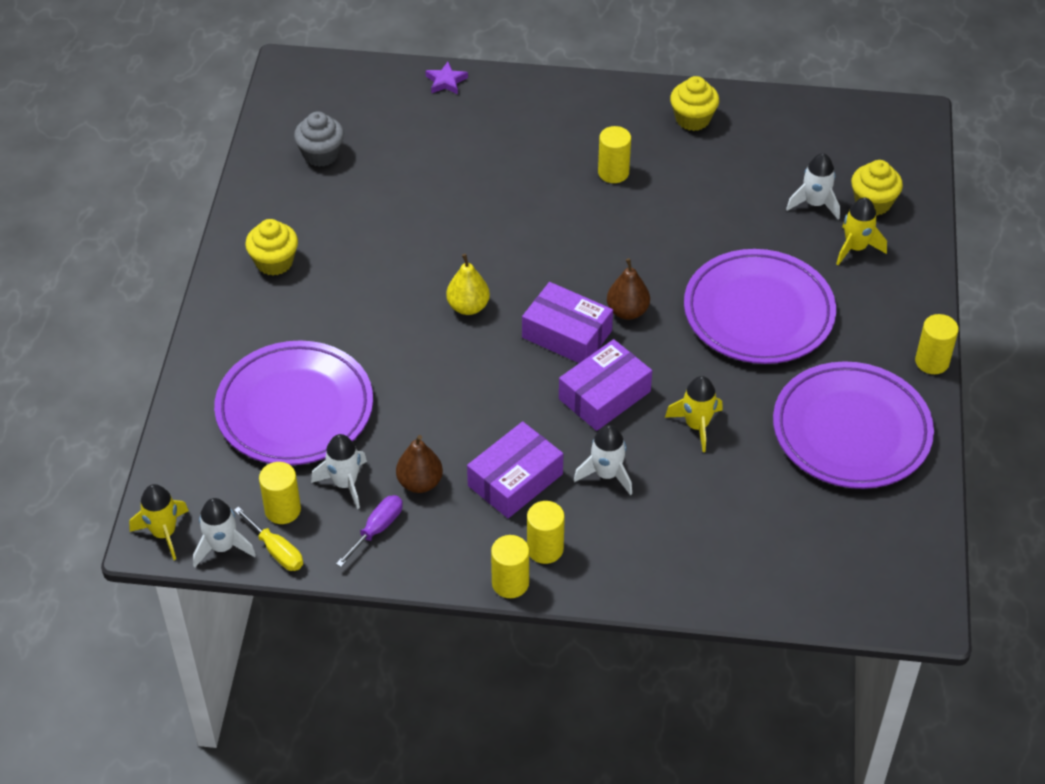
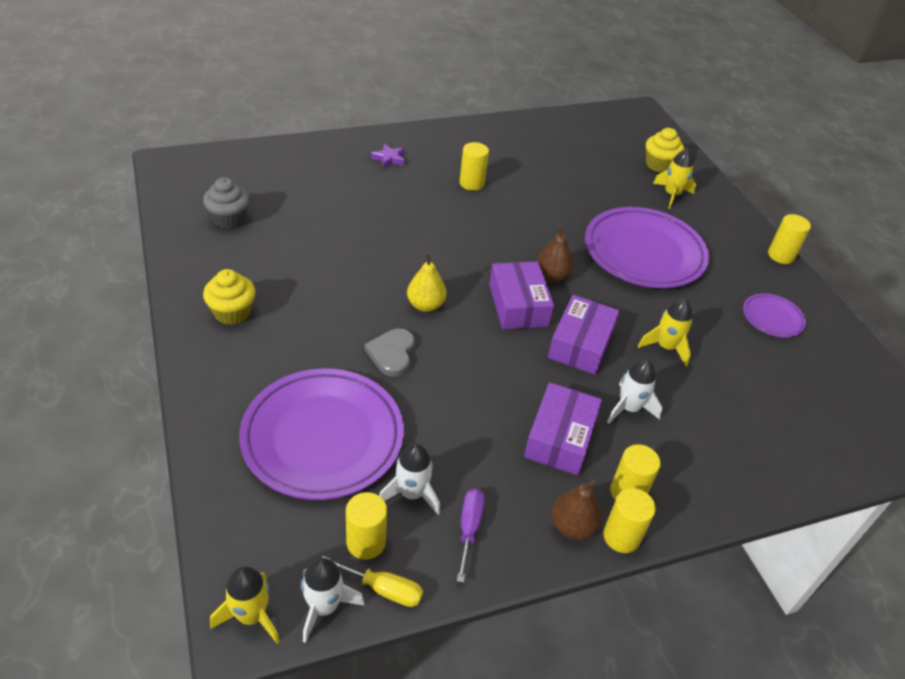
camera: 30 degrees left, 5 degrees down
(403, 348) = (392, 354): none -> grey heart
(420, 482) = (480, 469): brown pear -> brown pear (572, 526)
(446, 81) = (304, 148): purple star -> purple star (389, 159)
(567, 334) = (518, 305): purple box -> purple box turned 75 degrees clockwise
(692, 119) = (502, 138): yellow cupcake -> none
(814, 204) = (623, 173): white rocket -> none
(851, 431) = (772, 318): purple plate -> purple plate, size x0.47

